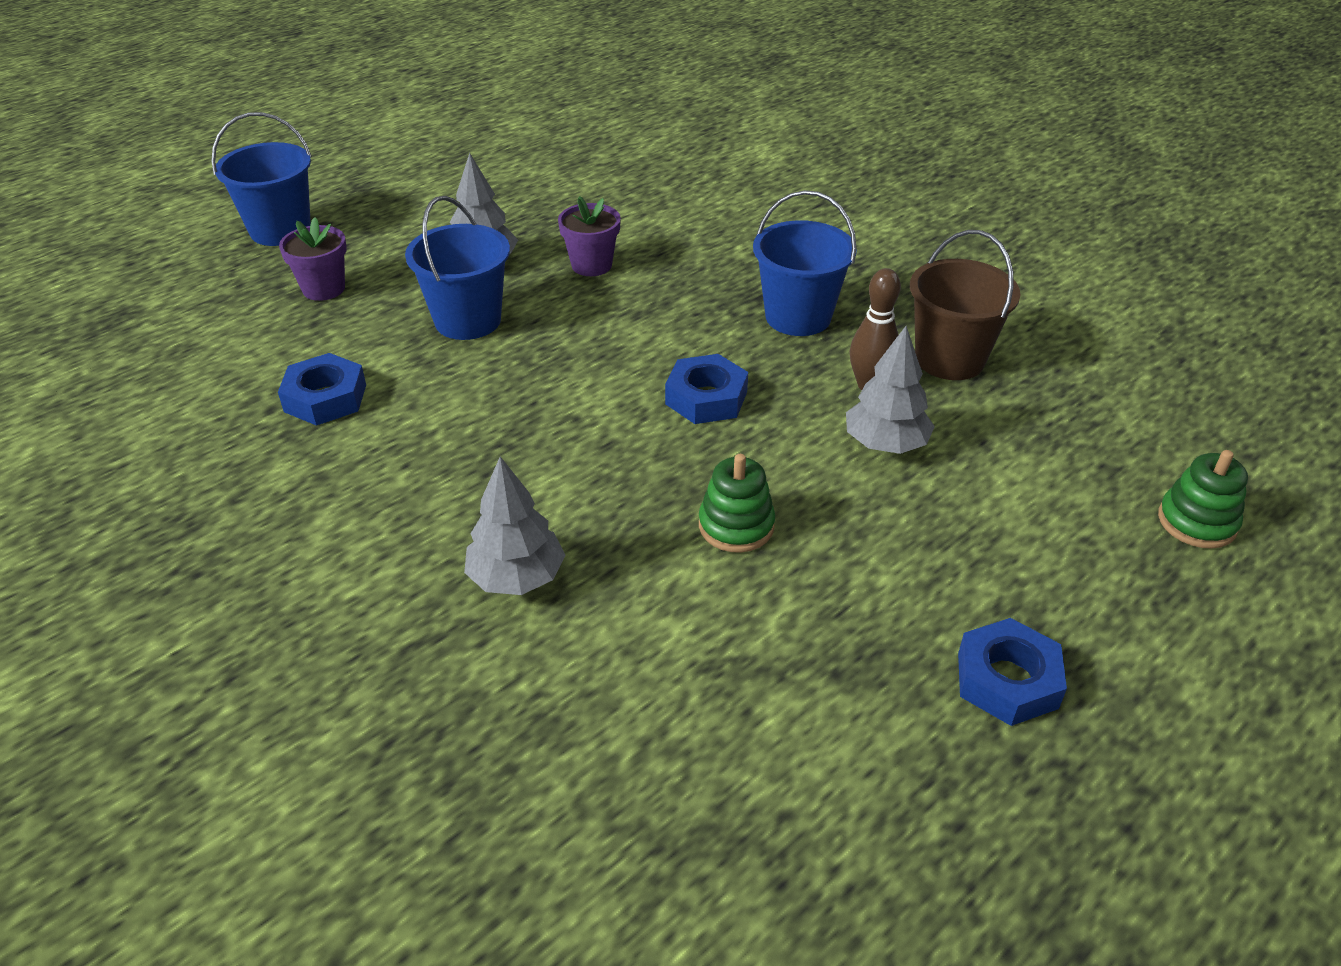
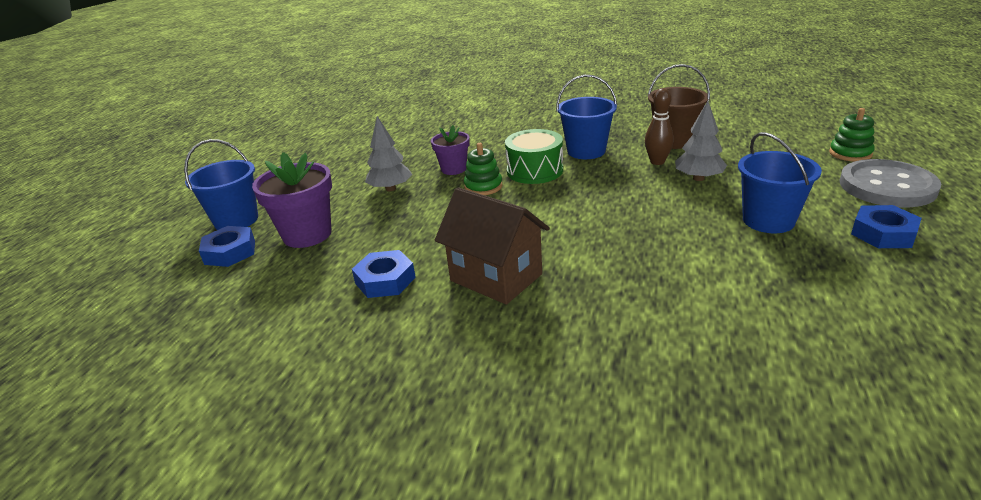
camera: 30 degrees left, 10 degrees down
(323, 289) = (307, 234): purple flower pot -> purple flower pot, size x1.64
(436, 459) = (496, 277): none -> brown house
(468, 320) = (420, 214): blue bucket -> blue bucket (768, 220)
(517, 578) = (621, 305): grey tree -> none
(686, 318) = (535, 171): none -> green drum
(706, 398) = (594, 195): blue nut -> blue nut (230, 252)
(736, 526) = (688, 234): green stacking toy -> green stacking toy (483, 186)
(1153, 611) = (887, 186): none -> grey button

